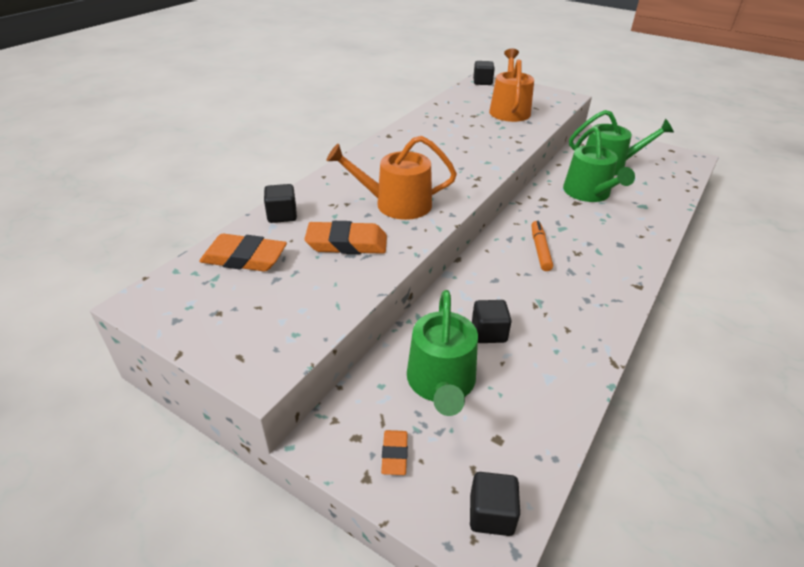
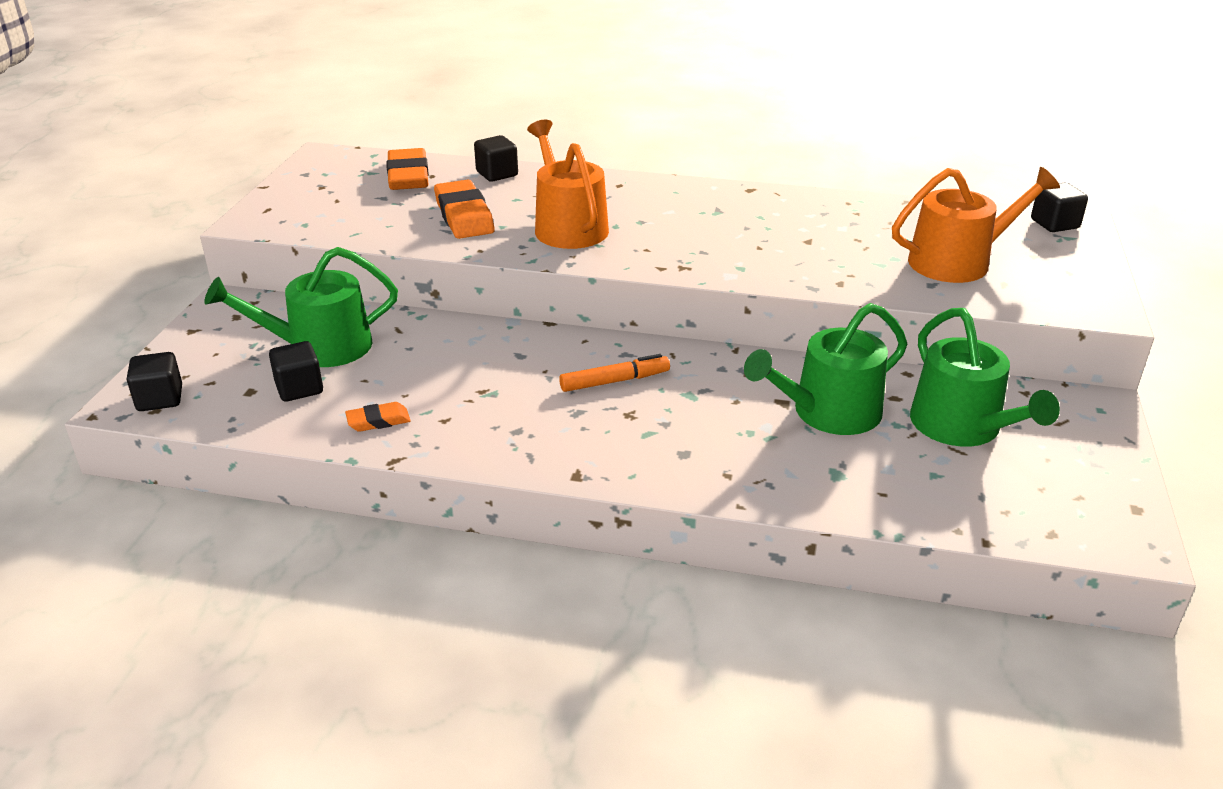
camera: 70 degrees right, 5 degrees down
(394, 454) = (219, 339): orange eraser -> orange eraser (378, 421)
(489, 333) = (412, 364): black cube -> black cube (299, 388)

